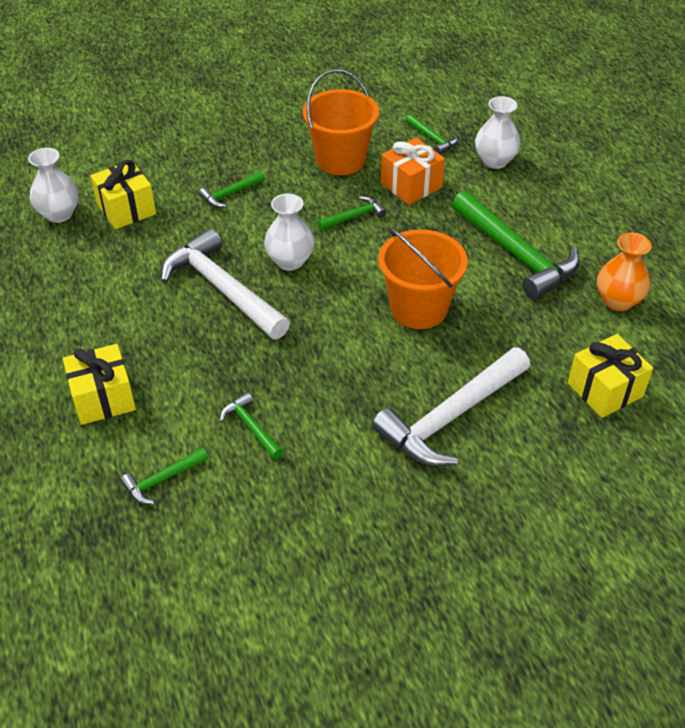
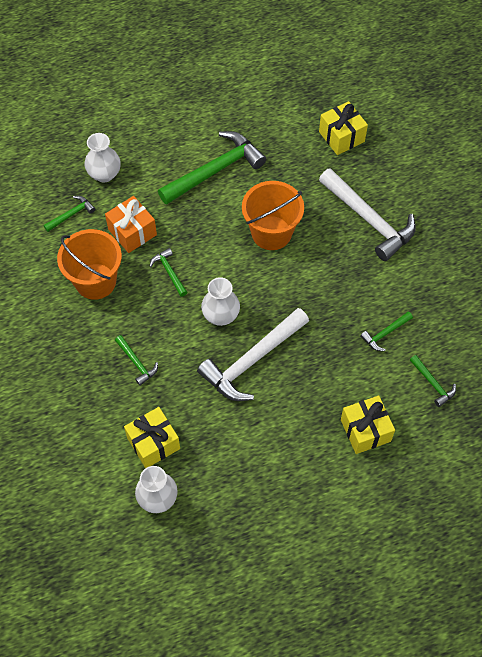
camera: 90 degrees left, 15 degrees up
(618, 301) = (262, 118): orange vase -> none

